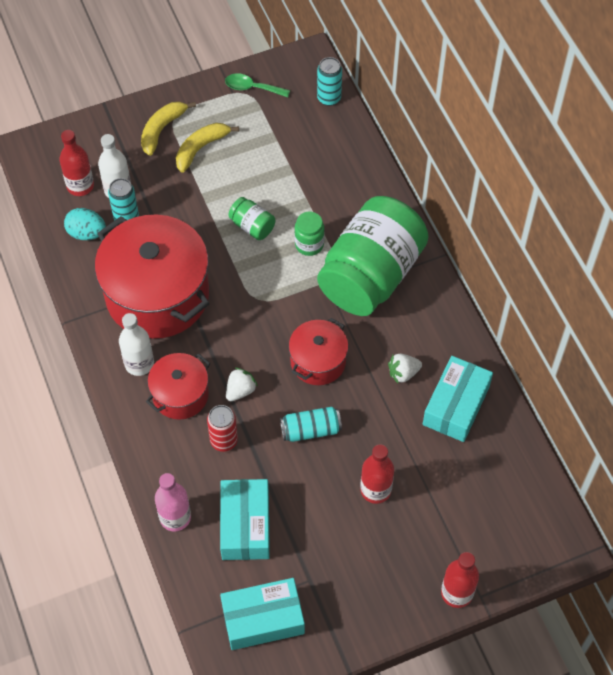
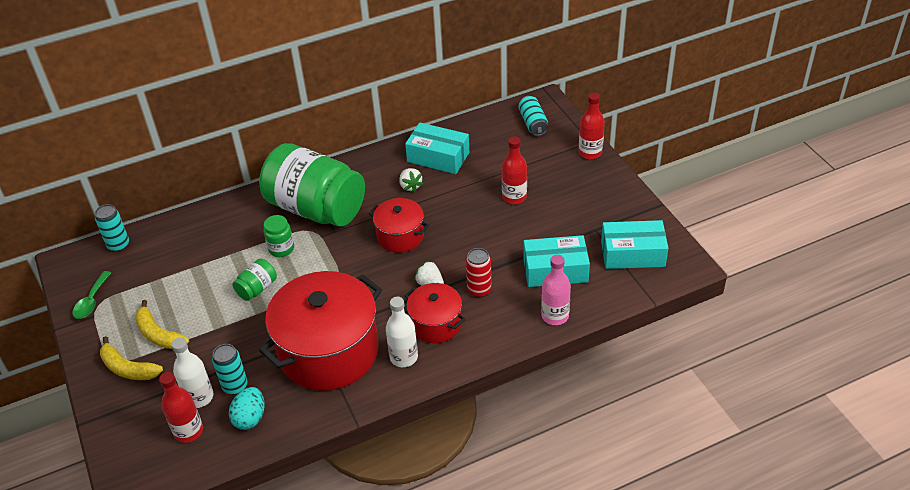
camera: 90 degrees left, 15 degrees down
(263, 619) = (632, 254): turquoise box -> turquoise box turned 75 degrees counterclockwise
(310, 430) = (465, 236): turquoise can -> turquoise can (533, 123)

